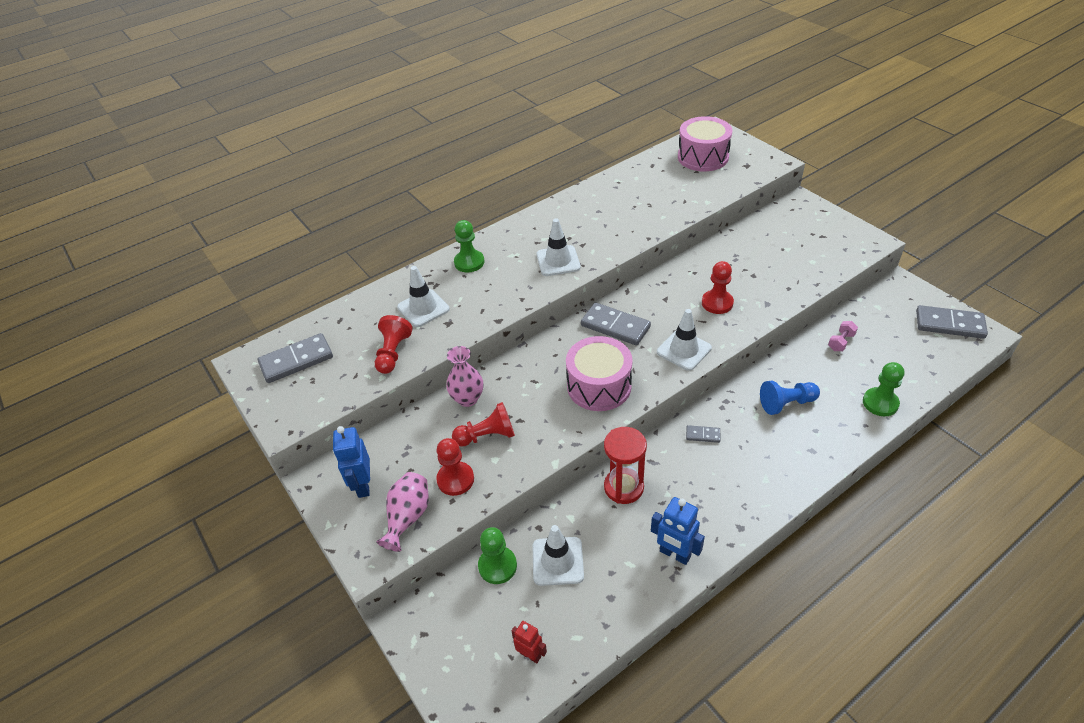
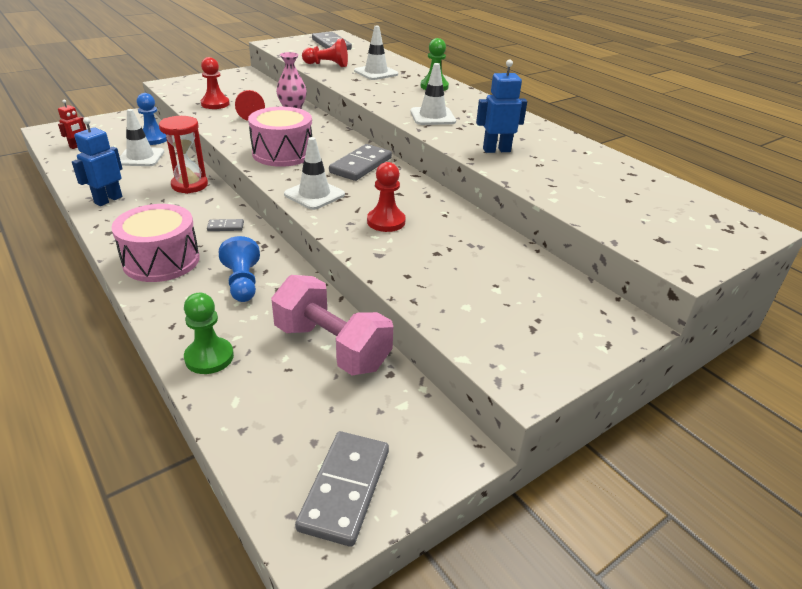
camera: 85 degrees right, 10 degrees down
(363, 485) = (229, 82): blue robot -> blue robot (496, 150)
(408, 517) = (193, 92): pink vase -> none
(497, 566) = (153, 139): green pawn -> blue pawn
(703, 157) = (669, 208): pink drum -> pink drum (161, 260)
(703, 435) = (225, 227): grey domino -> grey domino turned 75 degrees clockwise
(841, 342) = (332, 347): pink dumbbell -> pink dumbbell, size x2.43

